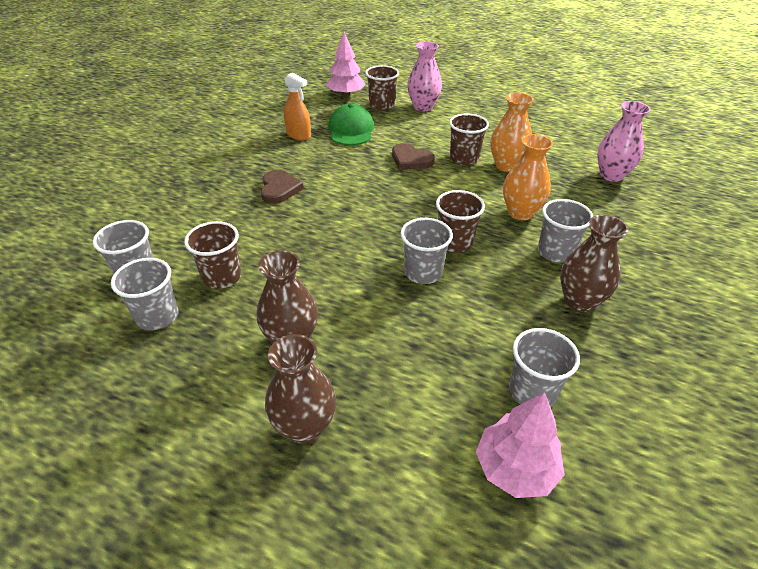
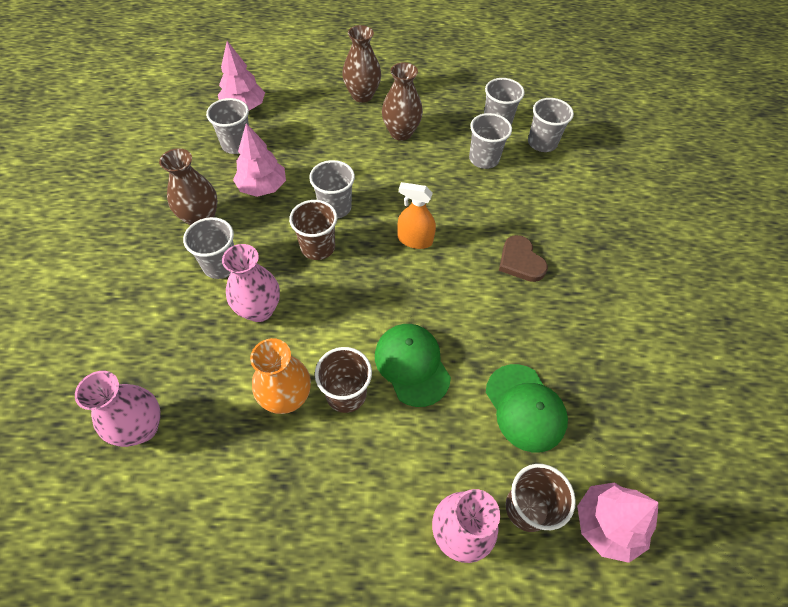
camera: 155 degrees right, 15 degrees up
(222, 277) = (483, 159): brown cup -> grey cup
(298, 135) = (581, 367): orange spray bottle -> orange spray bottle (415, 240)
(411, 160) = (412, 365): brown heart -> green cap
(502, 318) = (262, 187): none -> pink tree
(520, 213) = (259, 310): orange vase -> pink vase

